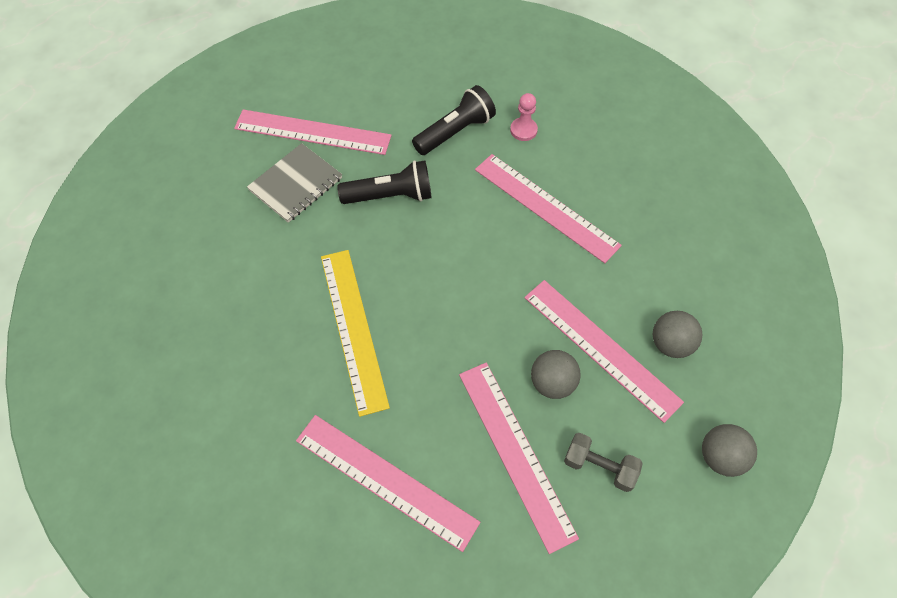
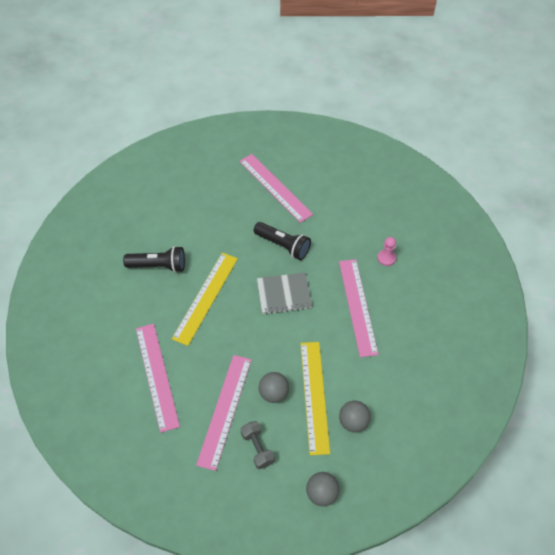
camera: 40 degrees right, 5 degrees down
(296, 184) = (243, 209): grey notebook -> grey notebook (284, 294)
(455, 132) = (348, 235): black flashlight -> black flashlight (158, 266)
(600, 348) = (314, 396): pink ruler -> yellow ruler

